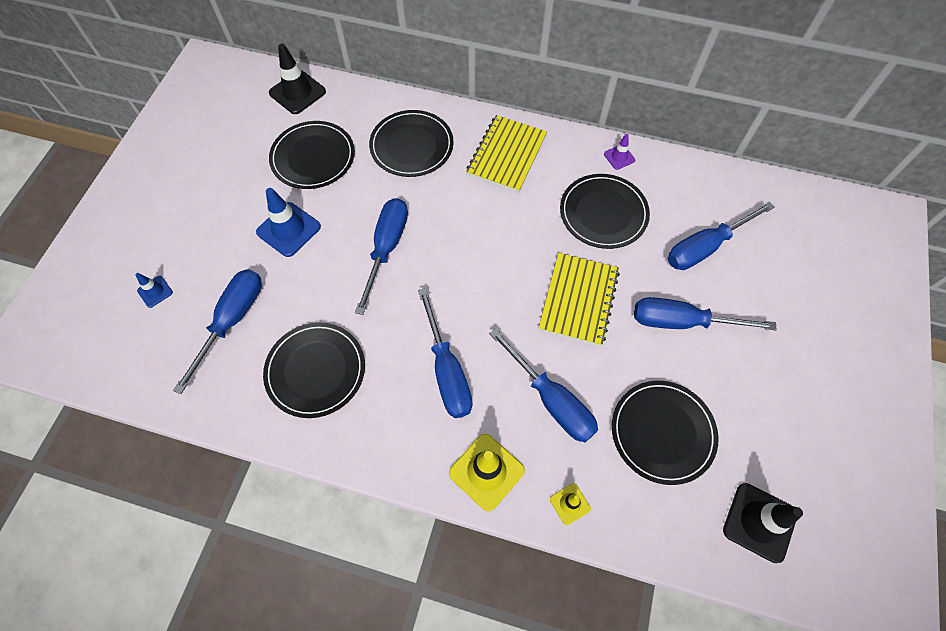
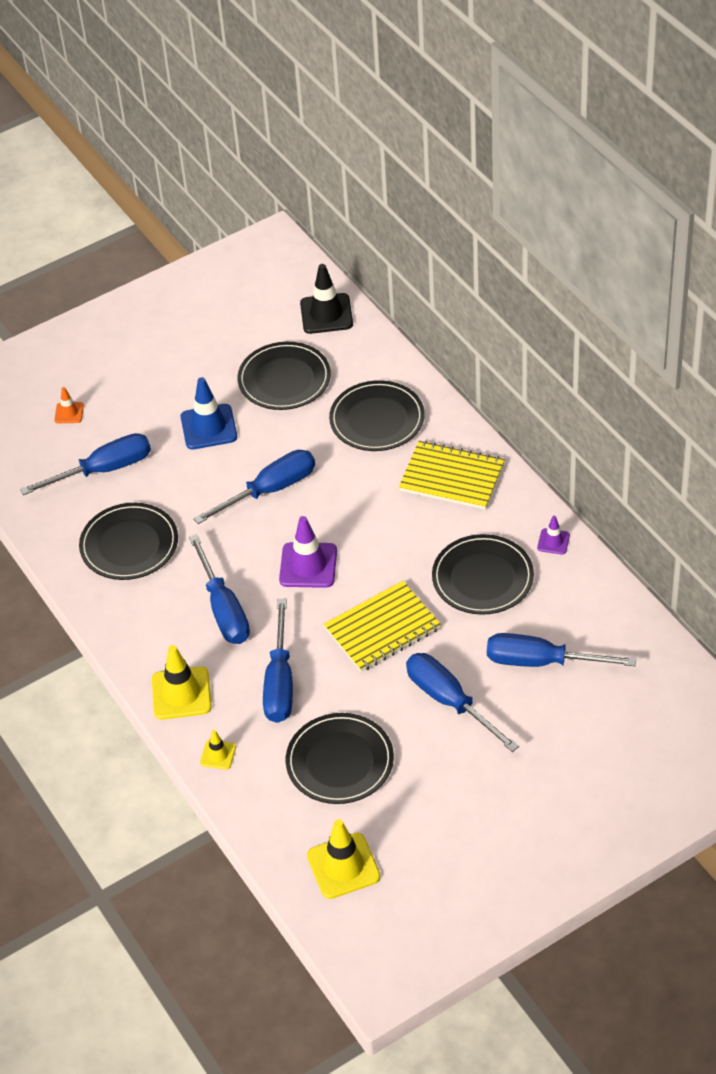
camera: 45 degrees right, 15 degrees down
(155, 291) = (69, 413): blue traffic cone -> orange traffic cone
(447, 371) = (224, 609): blue screwdriver -> blue screwdriver turned 45 degrees counterclockwise
(475, 288) = (308, 565): none -> purple traffic cone
(506, 155) = (452, 477): yellow notebook -> yellow notebook turned 45 degrees clockwise
(759, 522) = (343, 866): black traffic cone -> yellow traffic cone

